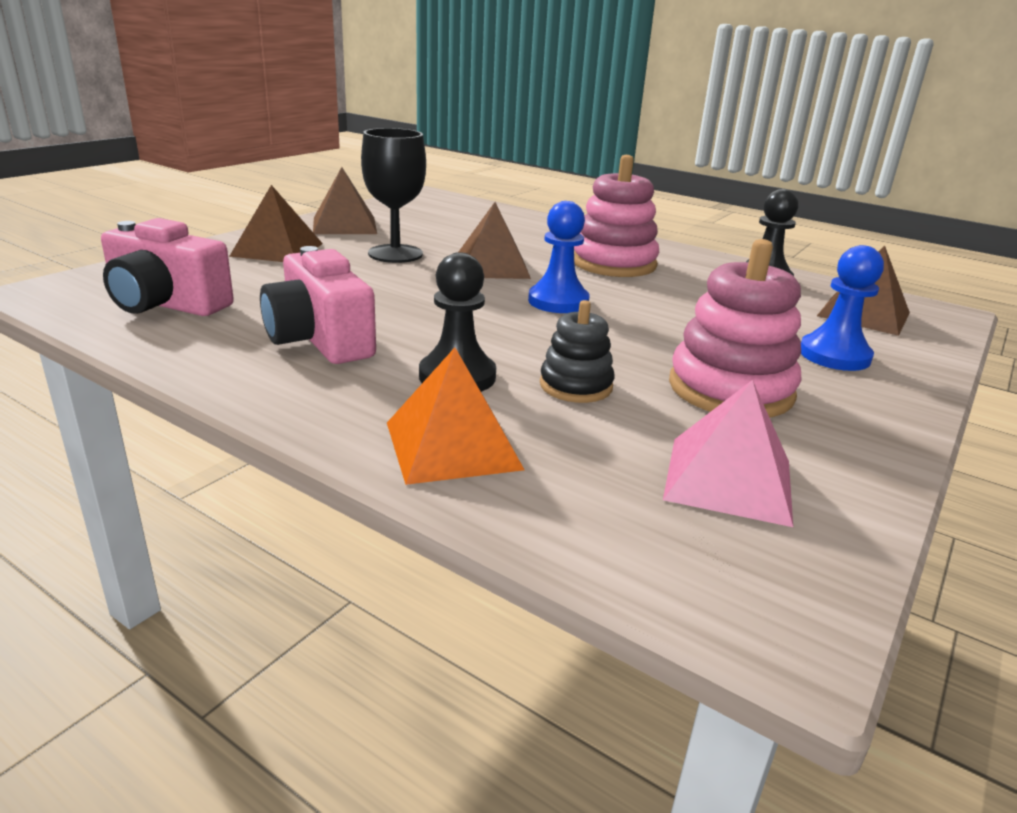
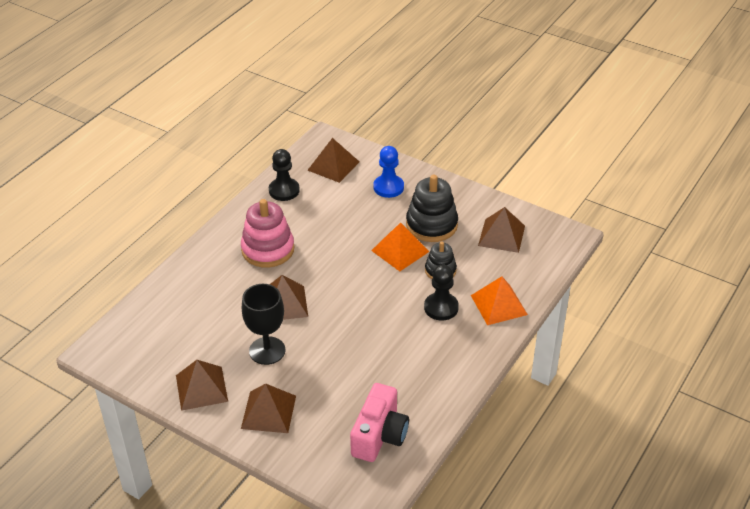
camera: 90 degrees left, 15 degrees up
(320, 339) = (412, 360): pink camera -> none
(558, 301) = (340, 274): blue pawn -> none
(633, 351) = (400, 251): none -> orange pyramid
(729, 479) = (501, 235): pink pyramid -> brown pyramid
(730, 389) = (431, 225): pink stacking toy -> black stacking toy

